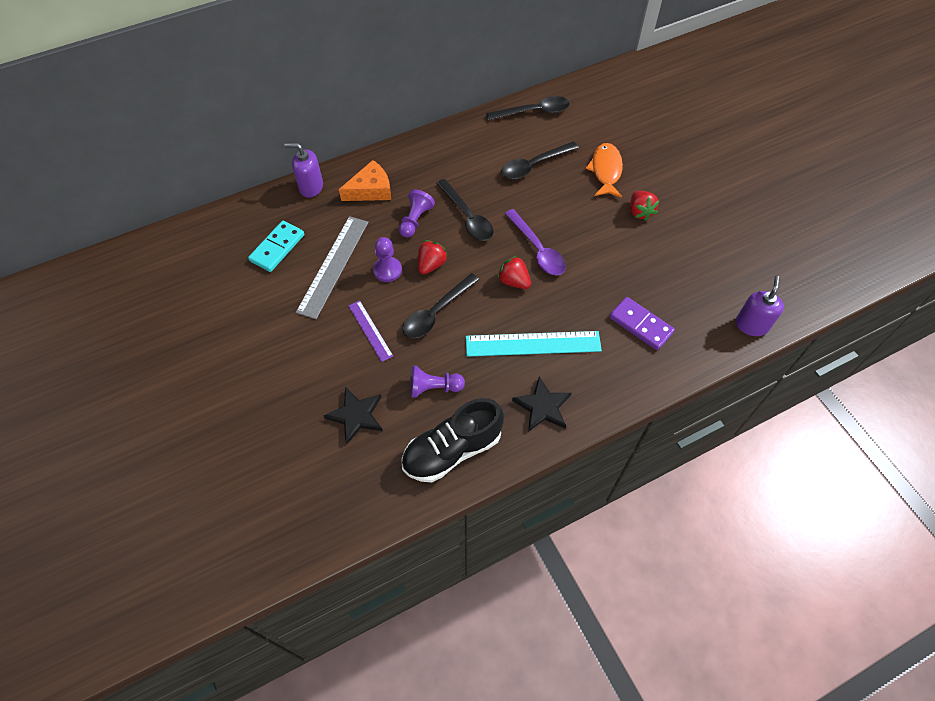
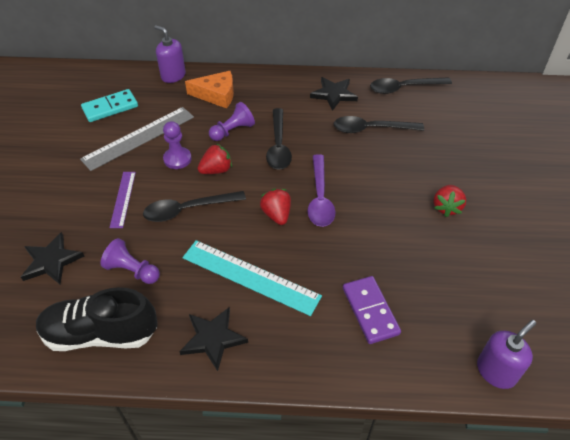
camera: 30 degrees right, 10 degrees down
(477, 144) = (333, 94): none -> black star
(533, 112) = (404, 88): black spoon -> black spoon turned 150 degrees clockwise
(606, 170) = (437, 159): orange fish -> none

